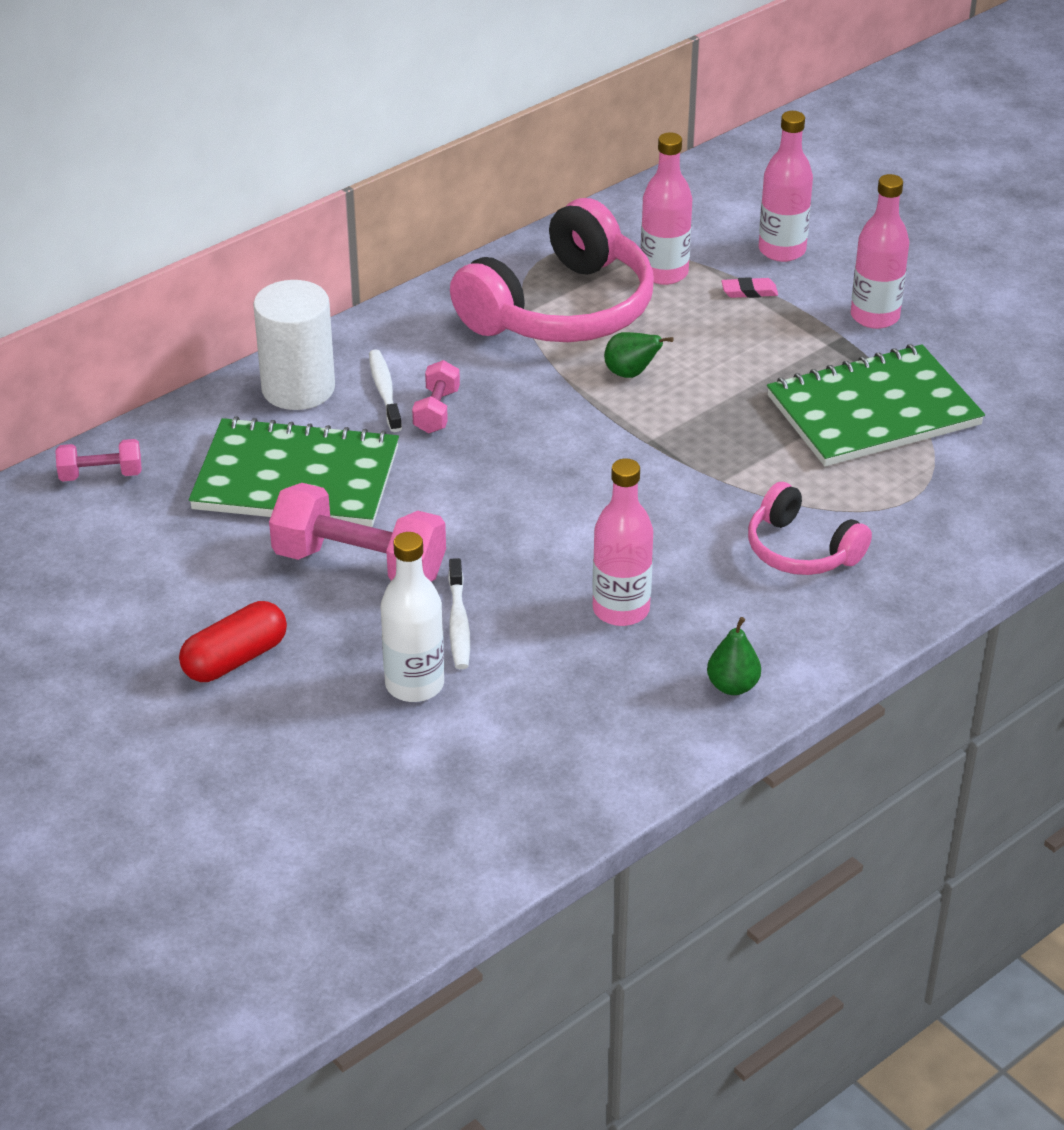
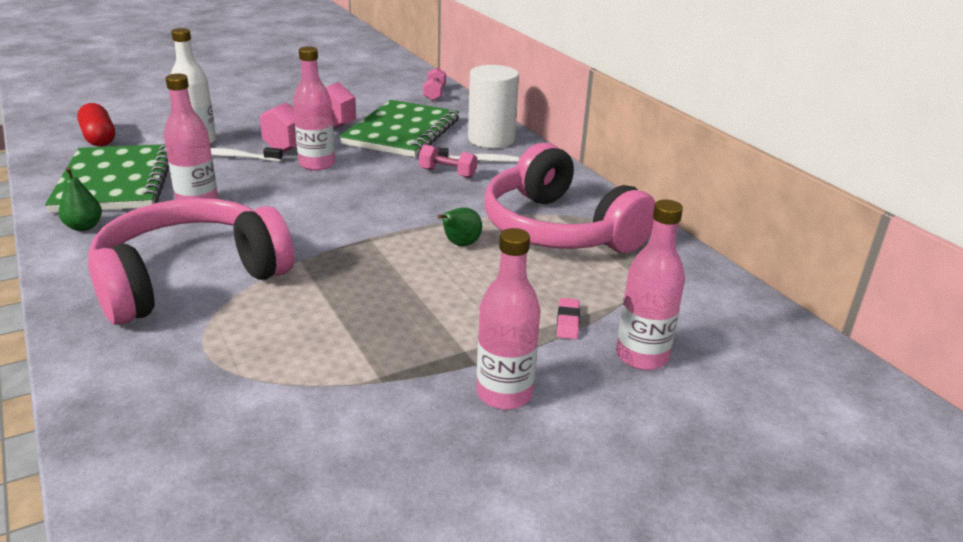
camera: 100 degrees right, 10 degrees down
(235, 659) = (263, 108): red capsule -> red capsule (99, 138)
(664, 273) = (606, 282): pink bottle -> pink bottle (317, 164)
(801, 550) = (190, 279): pink headphones -> pink headphones, size x1.87
(873, 411) = (344, 355): green notebook -> green notebook (115, 182)

